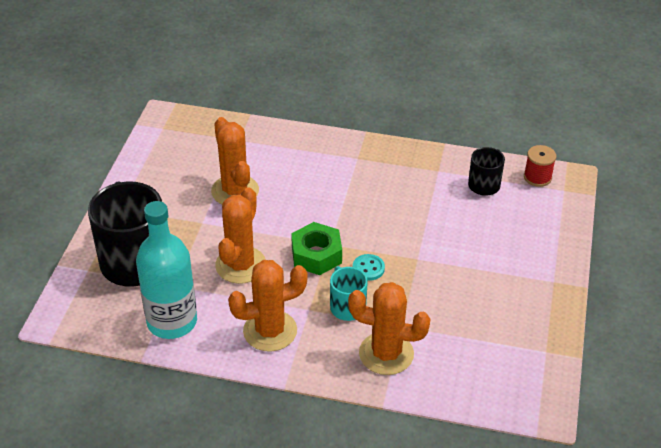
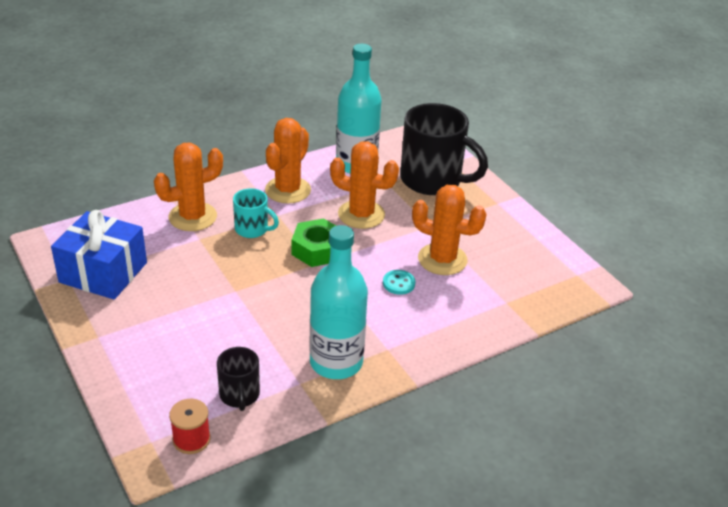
camera: 135 degrees right, 5 degrees down
(240, 265) = (361, 214): orange cactus -> orange cactus turned 45 degrees counterclockwise
(368, 268) = (266, 262): turquoise button -> turquoise button (398, 283)
(401, 169) = (336, 362): none -> turquoise bottle
(512, 339) = (103, 272): none -> blue gift

